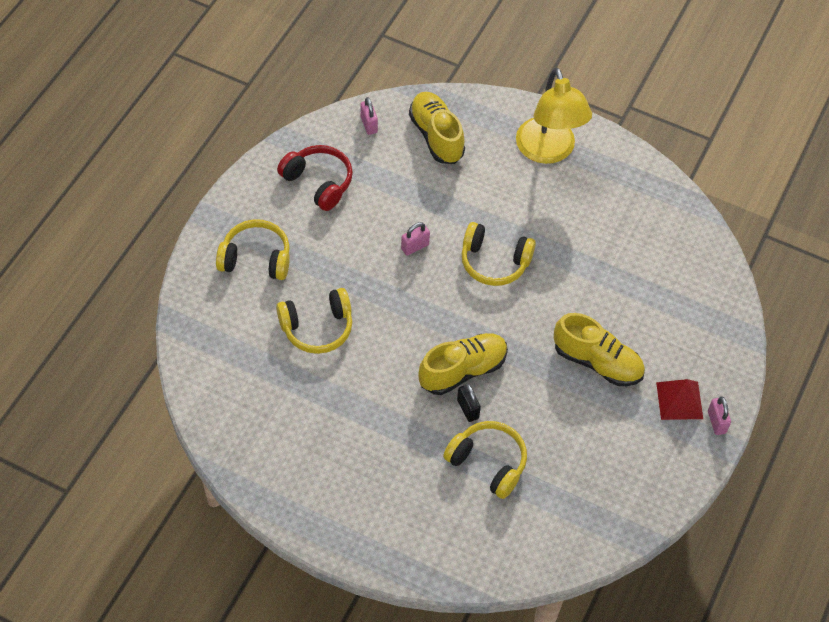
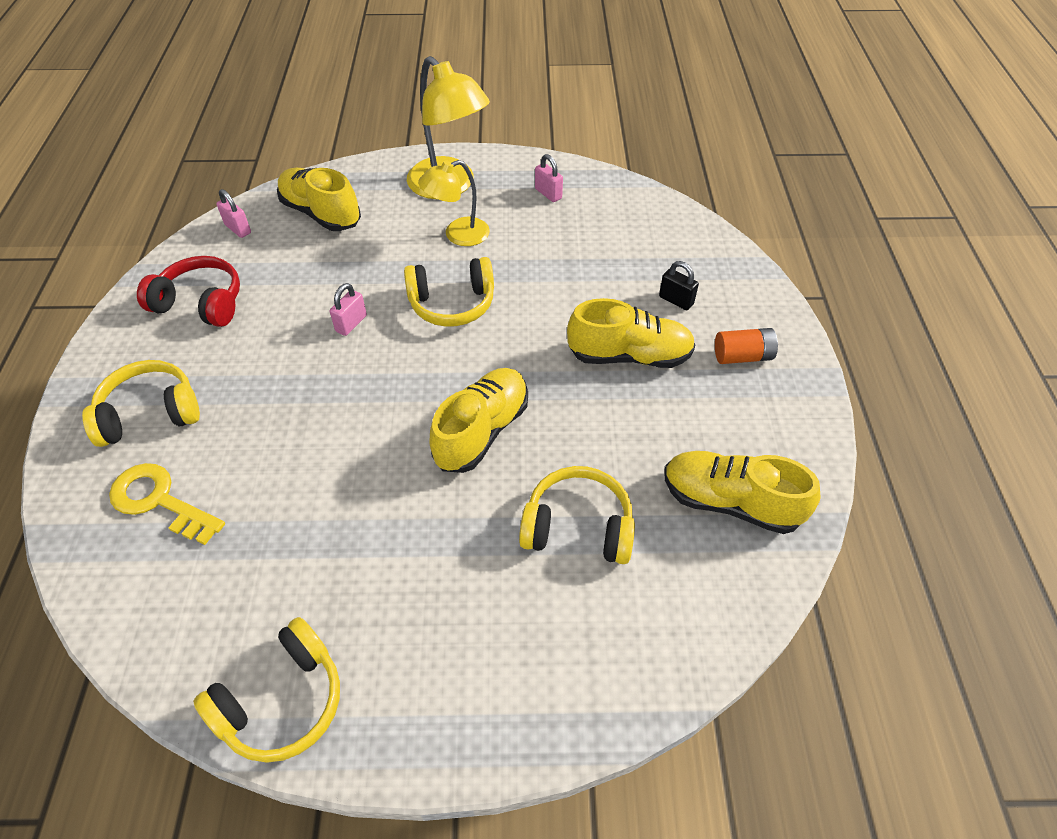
camera: 25 degrees left, 5 degrees down
(242, 324) = (160, 501): none -> yellow key
(317, 328) = (268, 461): yellow headphones -> yellow headphones (282, 701)
(468, 409) = (514, 473): black padlock -> black padlock (676, 300)
(530, 202) = (458, 235): none -> yellow lamp
(596, 495) = (730, 502): none -> yellow shoe
(679, 400) = (742, 356): red pyramid -> orange battery
(716, 422) = (796, 361): pink padlock -> pink padlock (548, 194)

